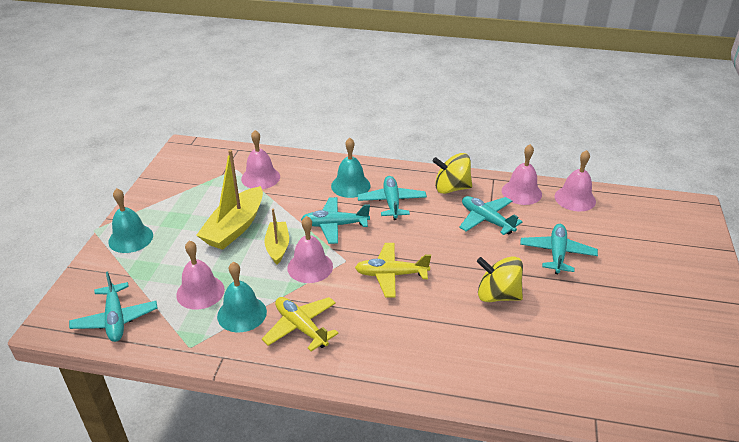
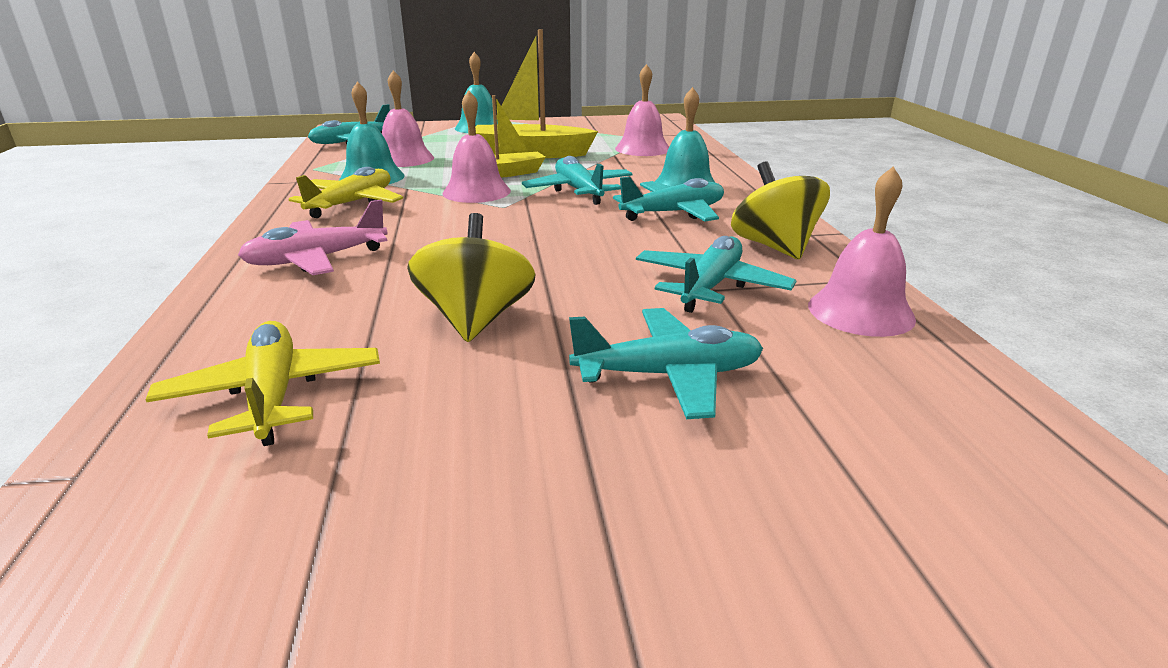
camera: 70 degrees right, 10 degrees down
(391, 275) = (487, 234): yellow plane -> yellow plane (273, 395)
(400, 347) = (316, 259): none -> pink plane
(575, 198) = (940, 383): pink bell -> none

